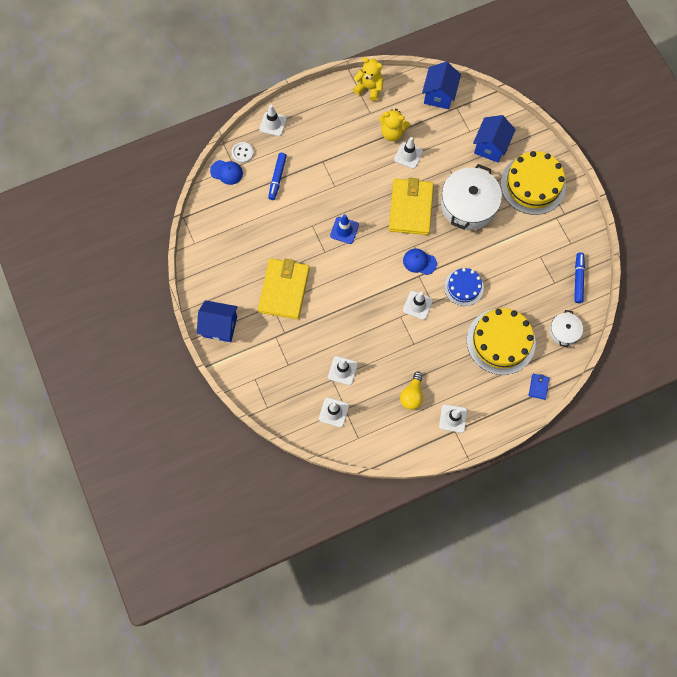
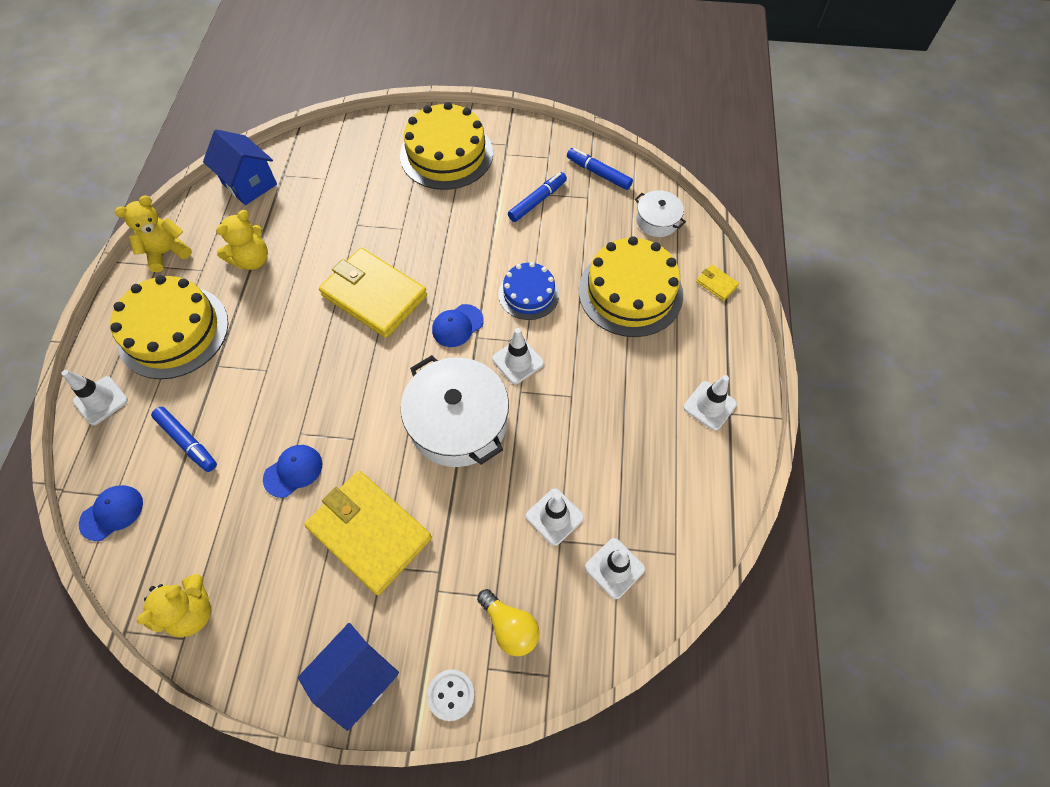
camera: 60 degrees left, 10 degrees down
(206, 238) = (192, 612): none -> yellow teddy bear
(242, 153) = (104, 470): white button -> white button (451, 695)
(292, 236) = (293, 471): none -> blue cap
(328, 127) = (173, 331): none -> yellow cake
(344, 230) = (341, 394): blue traffic cone -> none
(408, 155) = (299, 259): white traffic cone -> none
(412, 395) = (646, 440): yellow light bulb -> yellow light bulb (510, 627)
(468, 205) = (420, 230): white pot -> white pot (458, 422)
(490, 146) = (363, 169): blue house -> none
(532, 256) = (537, 201): none -> blue marker
(538, 386) = (716, 284): blue wallet -> yellow wallet

